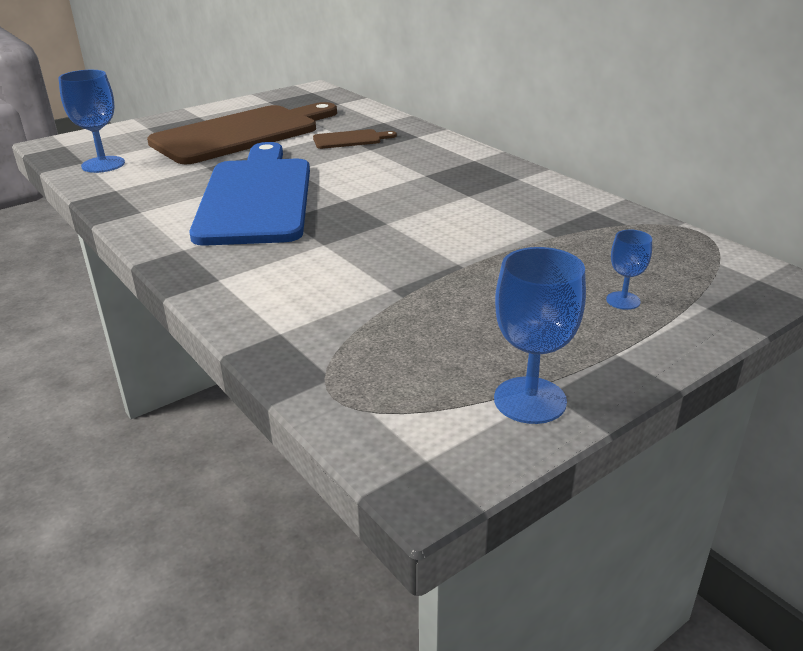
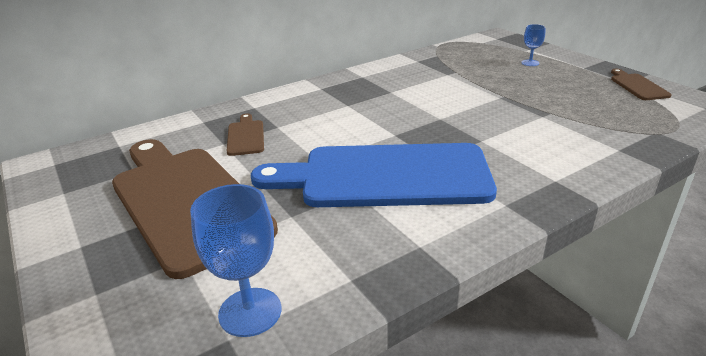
camera: 85 degrees left, 0 degrees up
(530, 400) = (637, 86): blue goblet -> brown cutting board

